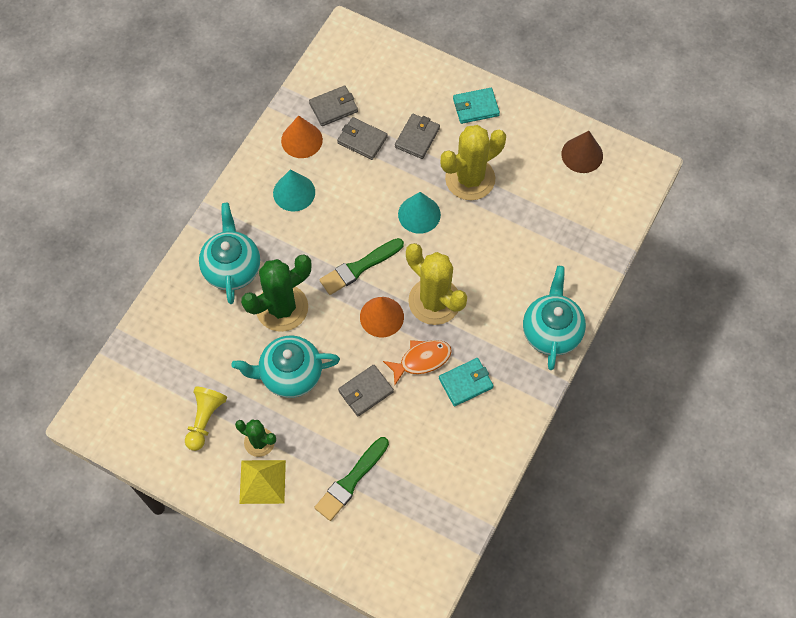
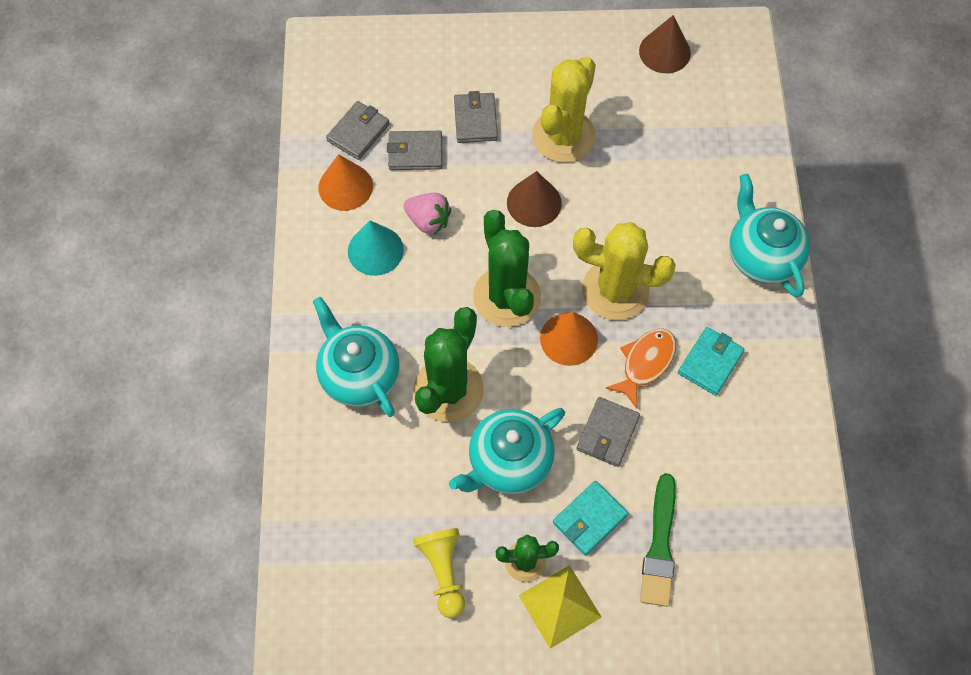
camera: 30 degrees left, 0 degrees up
(341, 190) = (428, 221): none -> pink strawberry
(359, 267) = (506, 297): green brush -> green cactus
(419, 214) = (534, 203): turquoise cone -> brown cone
(475, 107) = (517, 56): turquoise wallet -> turquoise wallet (589, 519)

